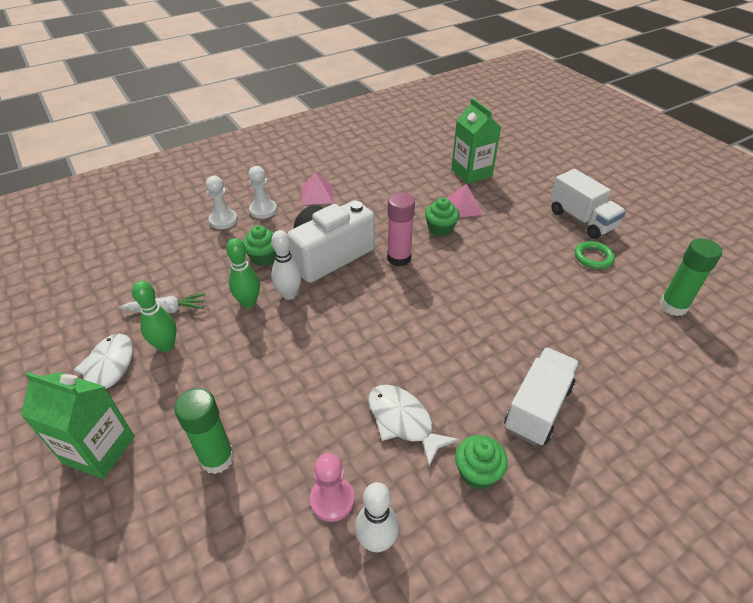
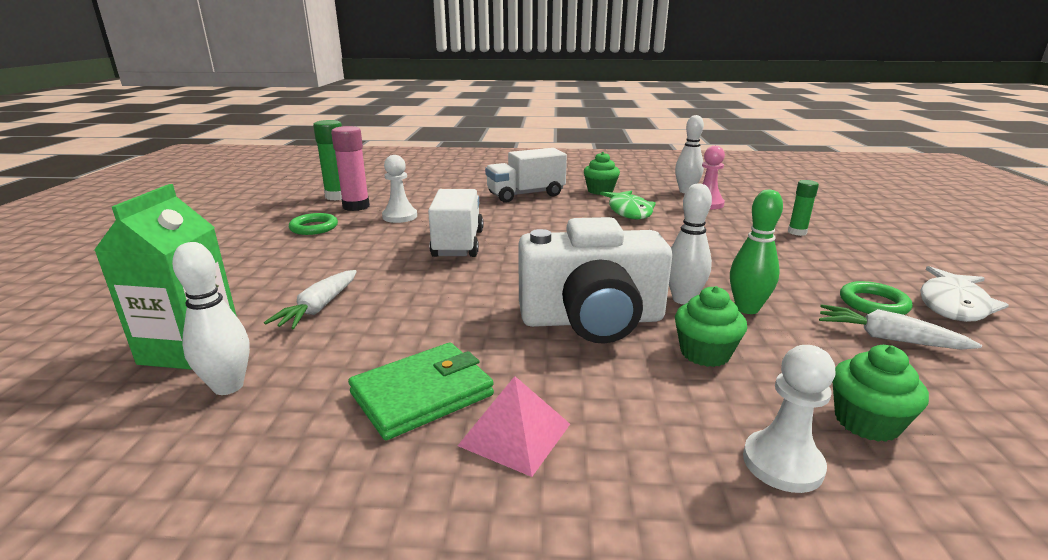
camera: 145 degrees left, 20 degrees down
(99, 450) = (924, 259): green carton -> none
(166, 346) = (873, 303): green bowling pin -> green ring
(217, 458) = (797, 232): green glue stick -> green glue stick, size x0.59
(263, 210) = (668, 449): white pawn -> white pawn (400, 216)
(363, 193) = (422, 394): none -> green wallet
(399, 258) = (501, 287): pink glue stick -> pink glue stick (356, 206)
(403, 421) = (629, 211): white fish -> green fish
(430, 170) = (228, 386): none -> white bowling pin
(440, 229) = (400, 295): green cupcake -> green cupcake (866, 422)
(463, 206) = (319, 308): pink pyramid -> white carrot
(581, 220) = (241, 250): white truck -> white truck (458, 244)

